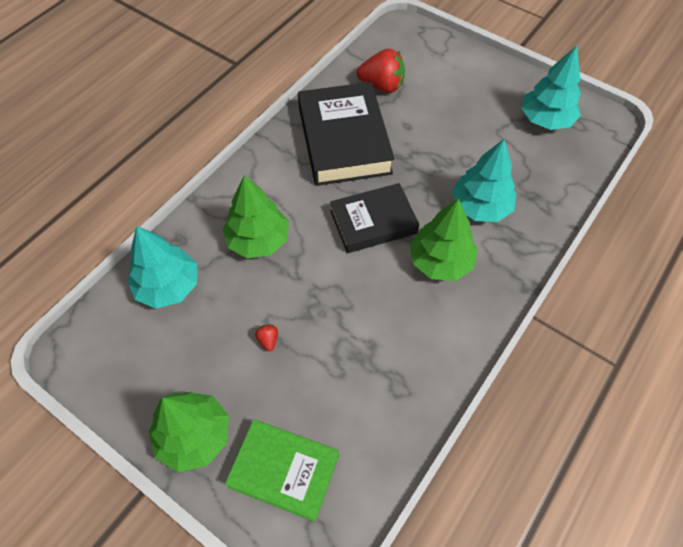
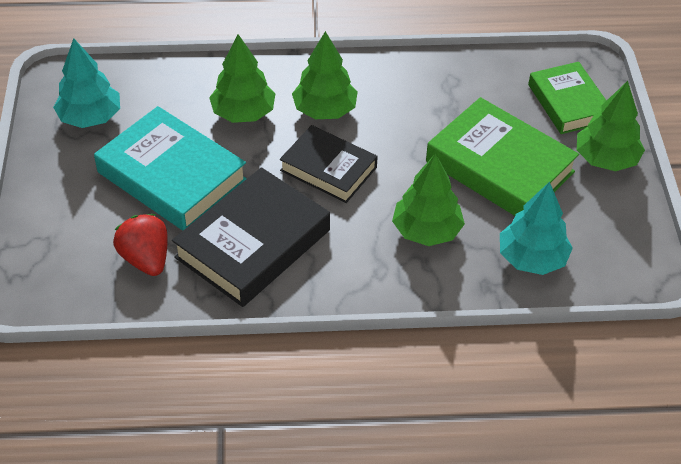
camera: 130 degrees left, 10 degrees down
(268, 340) = (500, 166): red strawberry -> green book
(446, 133) = (172, 176): none -> turquoise book
(480, 207) = (243, 113): turquoise tree -> green tree

